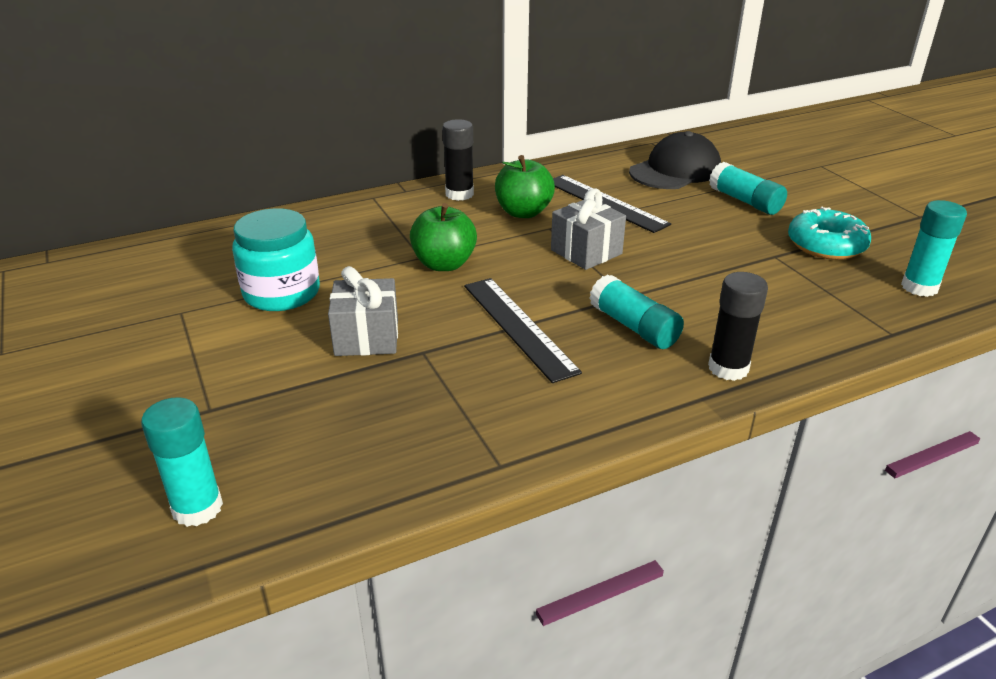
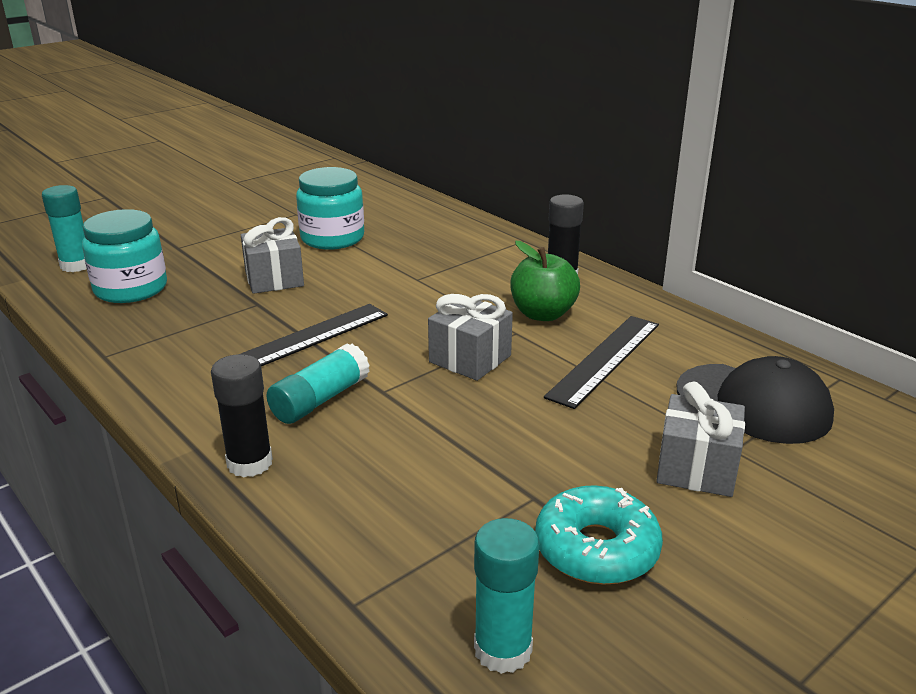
camera: 75 degrees right, 5 degrees down
(321, 449) = (131, 289): none -> turquoise jar
(444, 264) = (408, 290): green apple -> none
(745, 201) = (696, 468): turquoise glue stick -> grey gift

